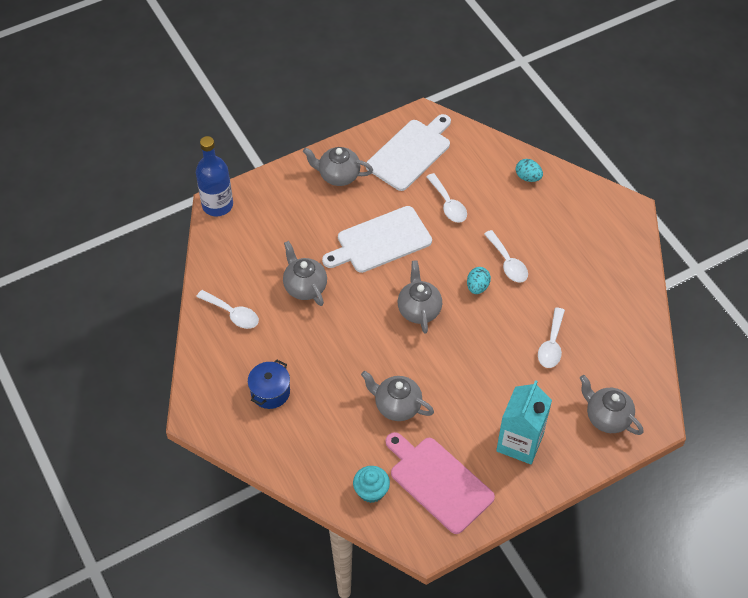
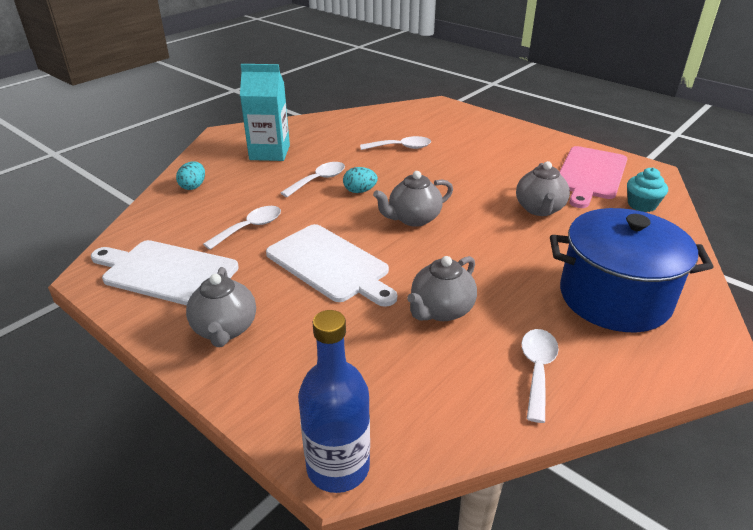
camera: 110 degrees left, 20 degrees down
(270, 392) = (614, 297): blue pot -> blue pot, size x2.03
(520, 442) = (511, 147): turquoise carton -> turquoise carton (269, 152)
(607, 417) = (452, 119): grey teapot -> none

